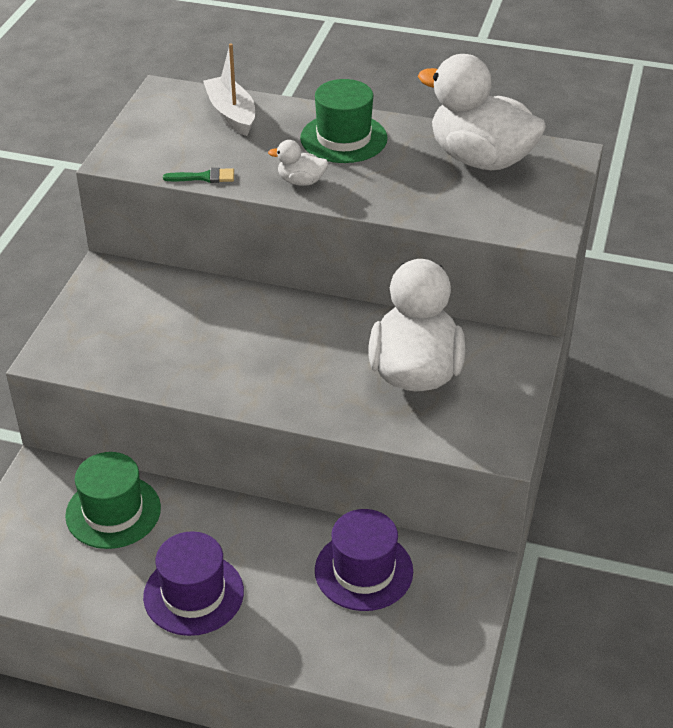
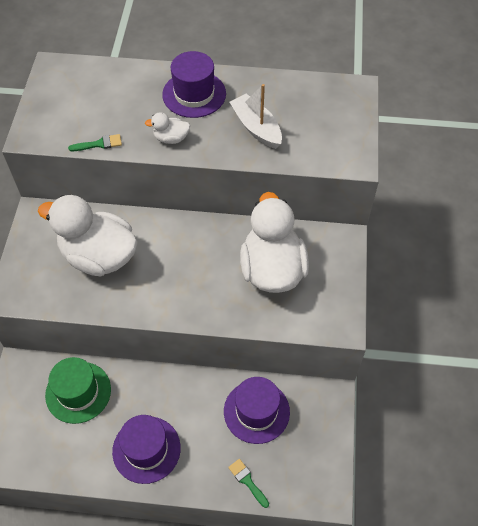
camera: 10 degrees left, 15 degrees up
(231, 114) = (107, 82): white boat -> white boat (256, 128)
(331, 654) = (247, 481): none -> green brush
(343, 138) = (194, 94): green hat -> purple hat
(480, 159) = (295, 101): white duck -> white duck (99, 256)

